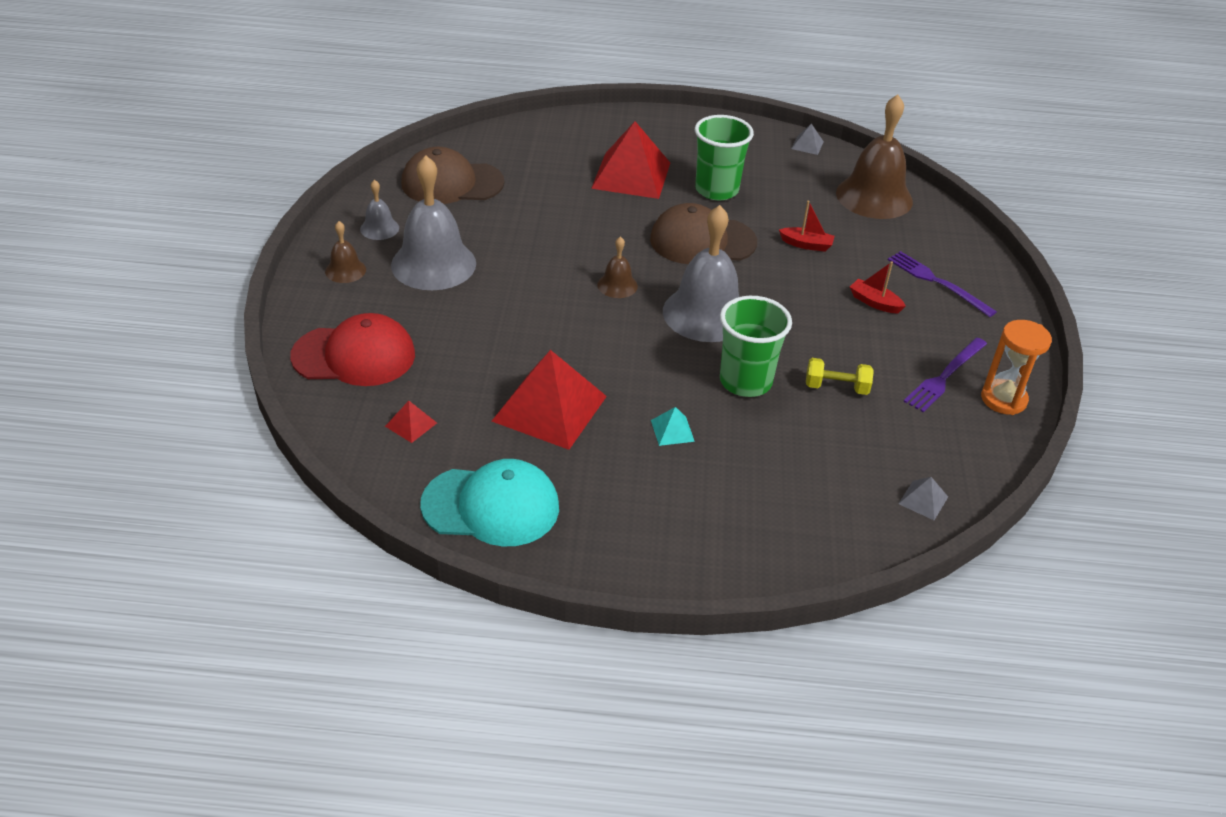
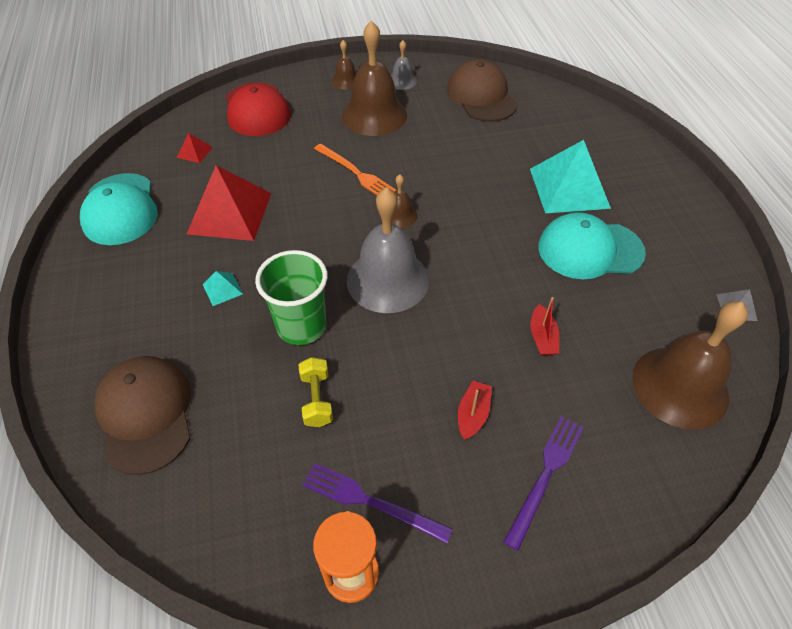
camera: 75 degrees right, 10 degrees up
(433, 264) = (374, 115): grey bell -> brown bell
(532, 299) = (356, 173): none -> orange fork
(631, 175) = (569, 188): red pyramid -> turquoise pyramid
(702, 241) = (497, 256): brown cap -> brown cap (146, 414)
(716, 190) = (589, 250): green cup -> turquoise cap
(923, 500) = (167, 500): grey pyramid -> none

